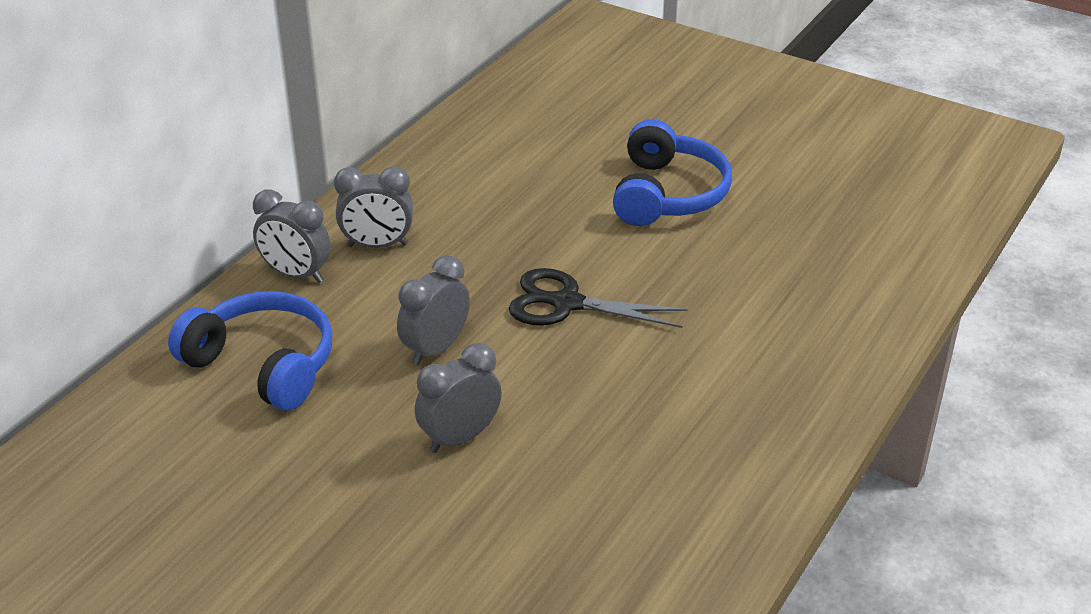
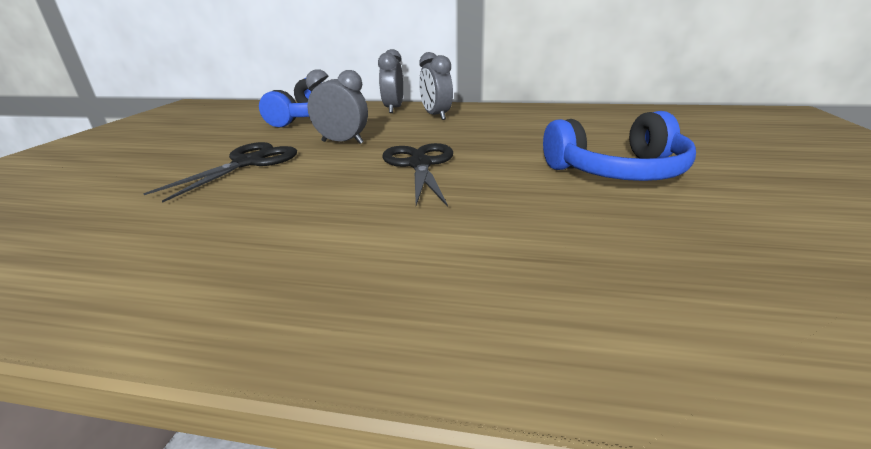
camera: 70 degrees right, 10 degrees down
(460, 438) = (248, 163): grey clock -> black scissors

